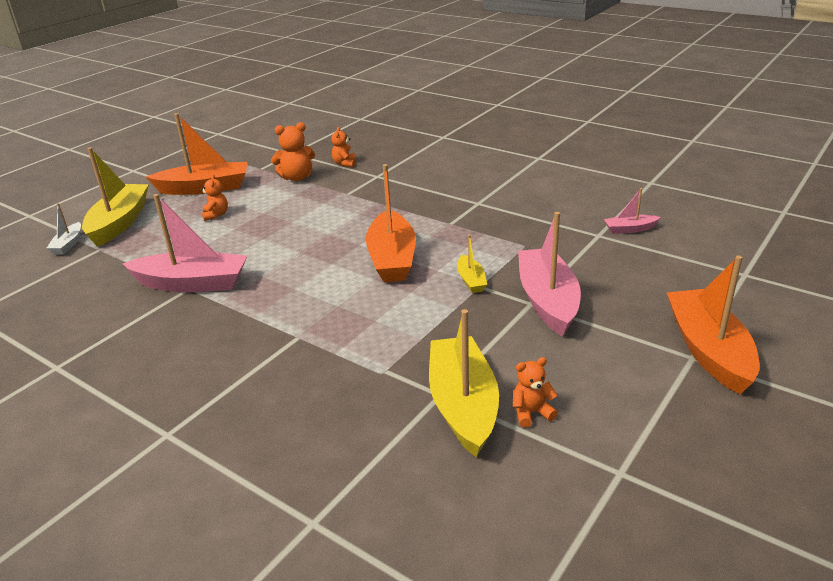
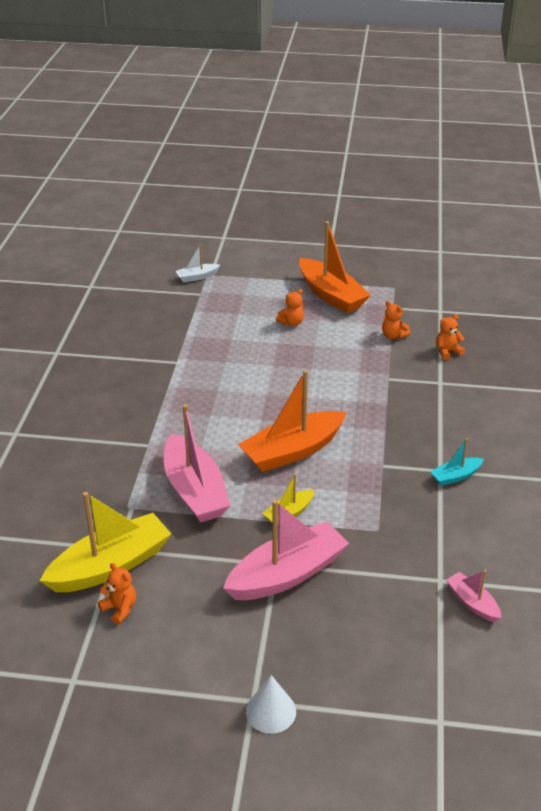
camera: 60 degrees right, 5 degrees up
(119, 223) = (243, 283): yellow boat -> none
(192, 283) = (184, 361): pink boat -> pink boat (194, 491)
(296, 178) = (393, 336): orange teddy bear -> orange teddy bear, size x0.64
(490, 199) = (455, 476): none -> turquoise boat
(708, 350) = (271, 711): orange boat -> white cone

